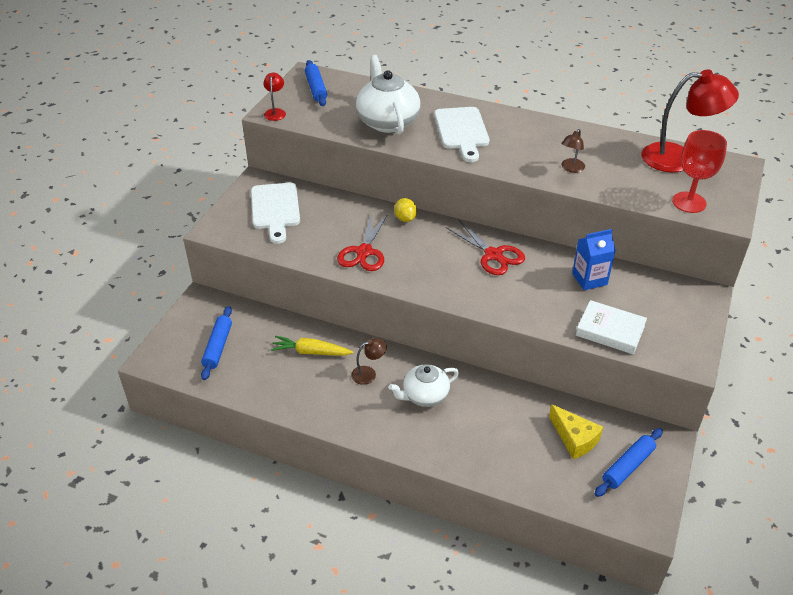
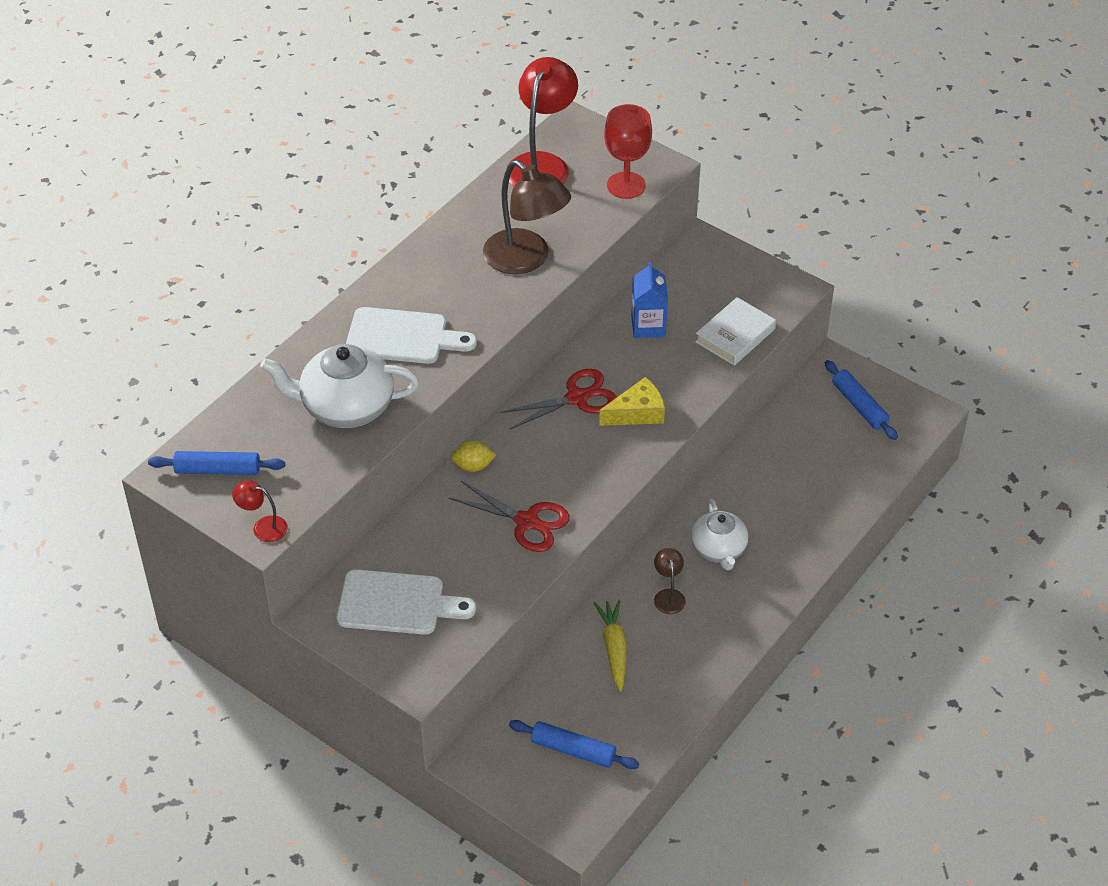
camera: 75 degrees left, 5 degrees up
(311, 352) = (614, 648): yellow carrot -> yellow carrot turned 150 degrees clockwise
(571, 168) = (526, 260): brown lamp -> brown lamp, size x2.18
(574, 438) = (814, 436): yellow cheese -> yellow cheese (637, 413)

